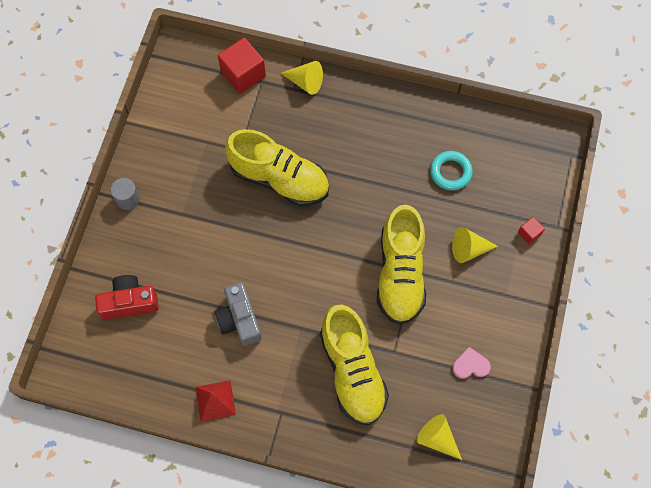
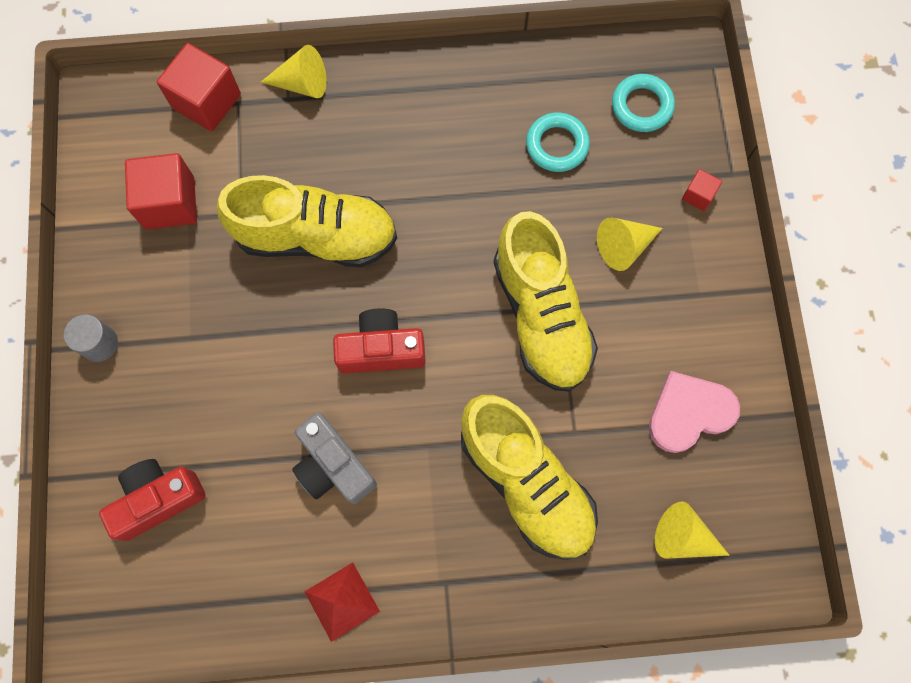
camera: 20 degrees left, 5 degrees up
(199, 129) = (169, 203): none -> red cube
(294, 260) = (381, 349): none -> red camera
(470, 365) = (689, 412): pink heart -> pink heart, size x1.63
(514, 165) = (641, 106): none -> turquoise ring

